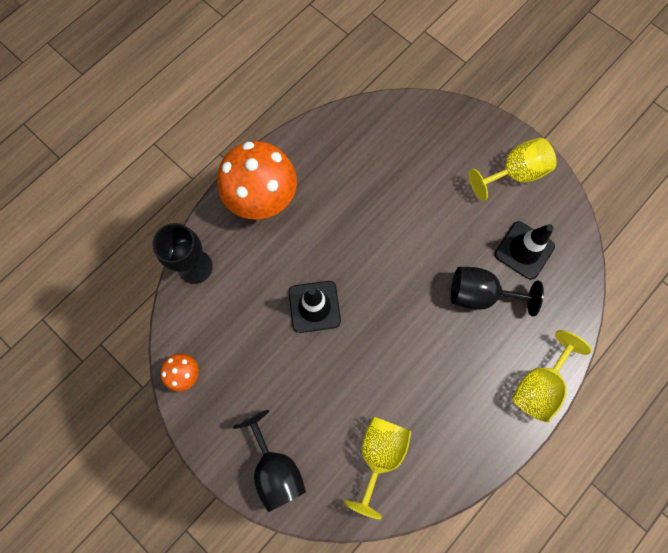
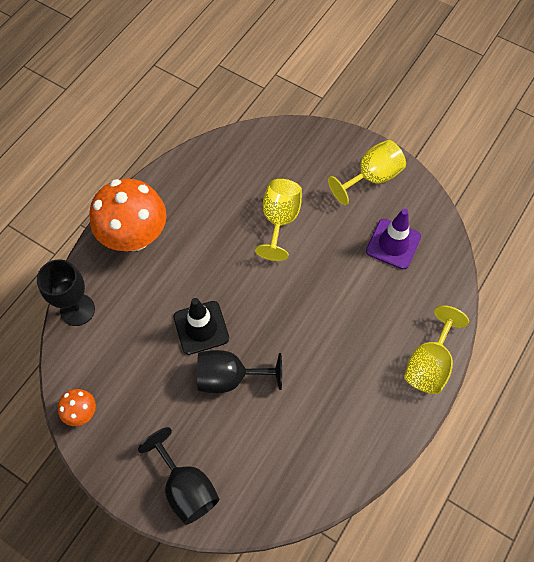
camera: 10 degrees left, 10 degrees down
(379, 453) = (287, 454): yellow goblet -> yellow goblet (280, 220)
(479, 294) = (358, 290): black goblet -> black goblet (229, 377)
(524, 250) = (393, 244): black traffic cone -> purple traffic cone

